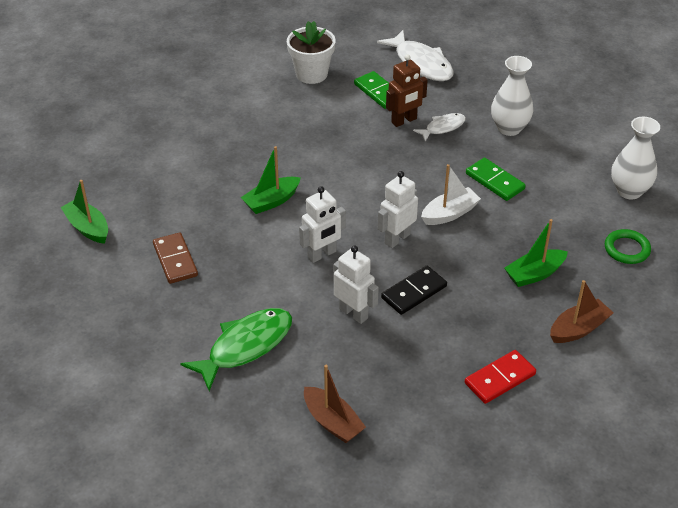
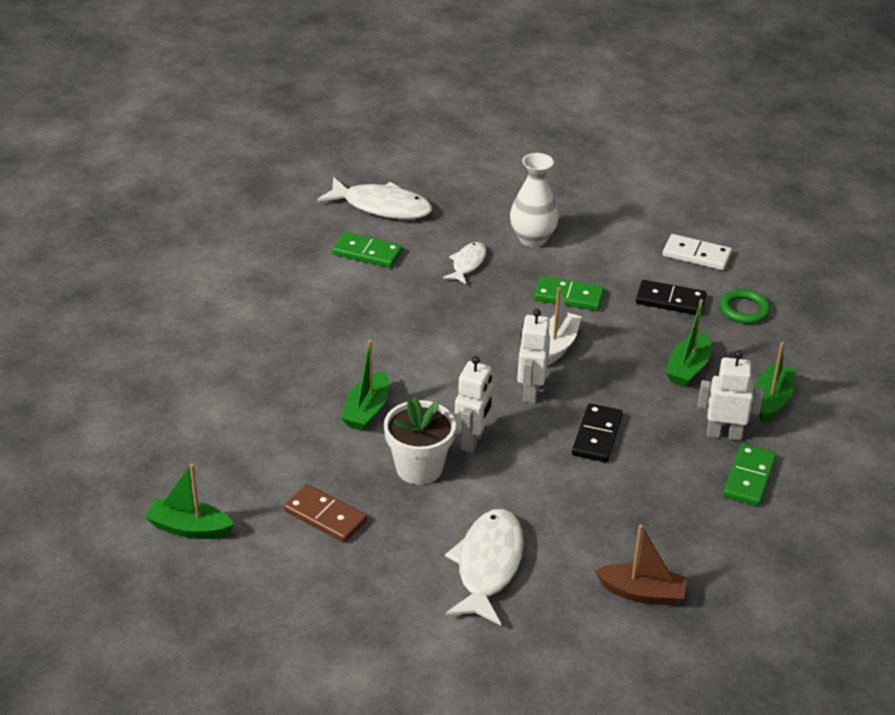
camera: 35 degrees left, 5 degrees down
(245, 346) = (488, 565): green fish -> white fish
(311, 74) = (275, 261): white flower pot -> white flower pot (419, 468)
(353, 313) = (560, 482): white robot -> white robot (724, 434)
(404, 121) = (422, 272): brown robot -> none
(500, 379) = (749, 478): red domino -> green domino
(572, 217) = (670, 301): none -> black domino
(578, 329) = (771, 400): brown boat -> green boat
(629, 191) = (696, 255): white vase -> white domino

